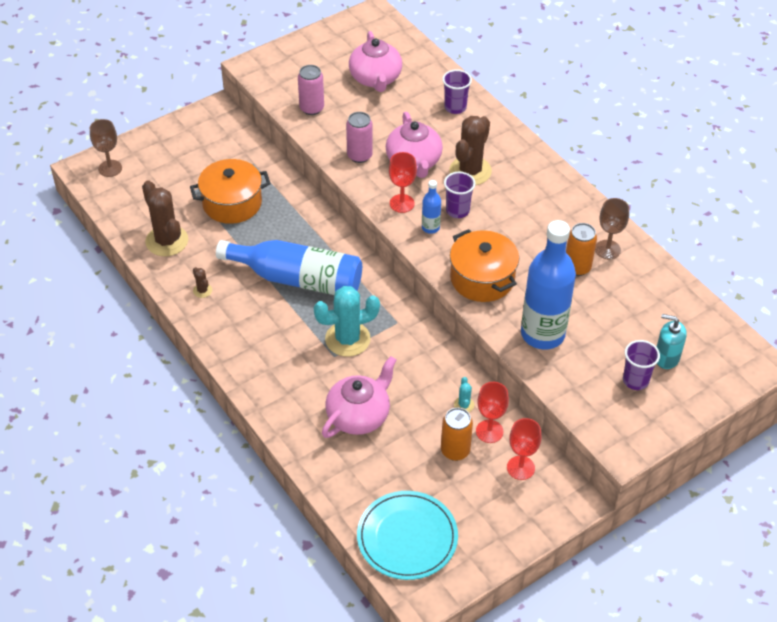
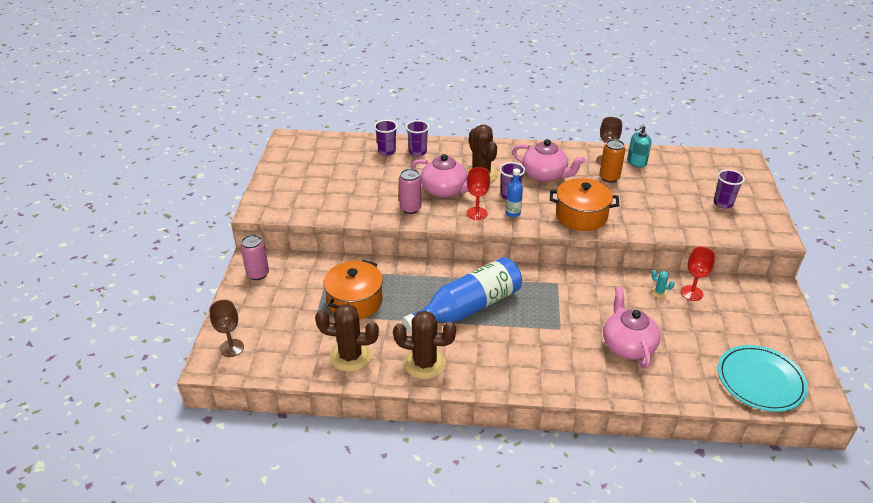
camera: 50 degrees left, 10 degrees down
(202, 290) = (424, 363): brown cactus -> brown cactus, size x2.30
(311, 108) = (337, 205): pink can -> pink can (258, 274)
(347, 339) = (550, 313): turquoise cactus -> none
(375, 79) = (348, 167): pink teapot -> pink teapot (545, 175)
(430, 87) = (387, 151): none -> purple cup
(455, 451) = (697, 317): orange can -> none
(520, 468) = (734, 296): red goblet -> none
(542, 334) = (653, 217): blue bottle -> none
(666, 357) = (713, 184): turquoise soap dispenser -> turquoise soap dispenser (636, 162)

